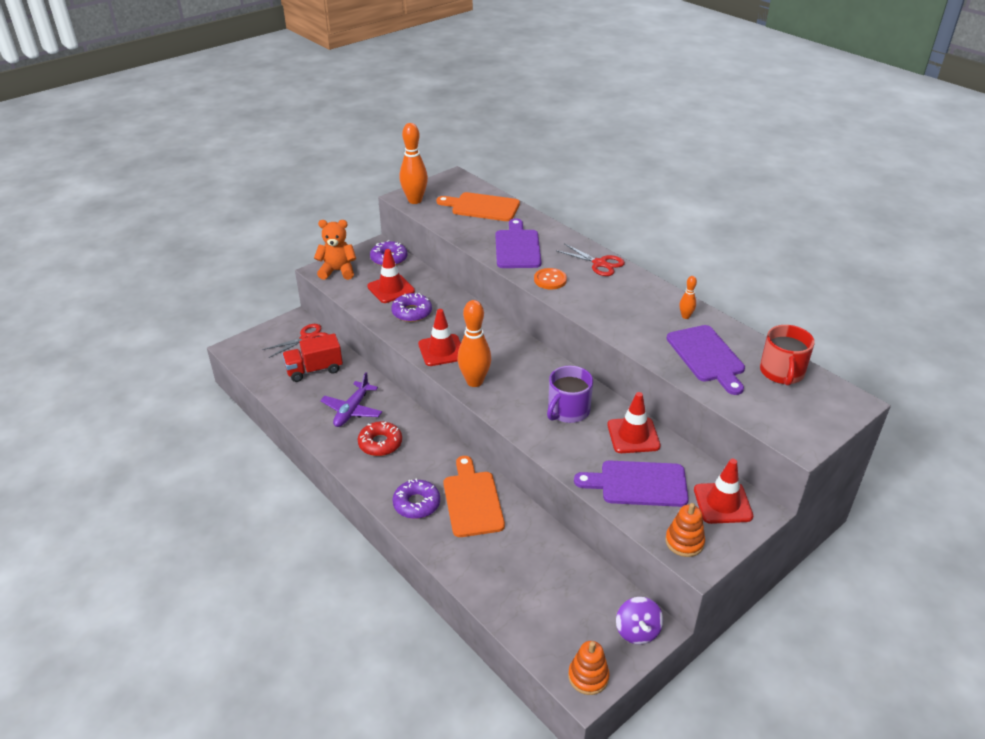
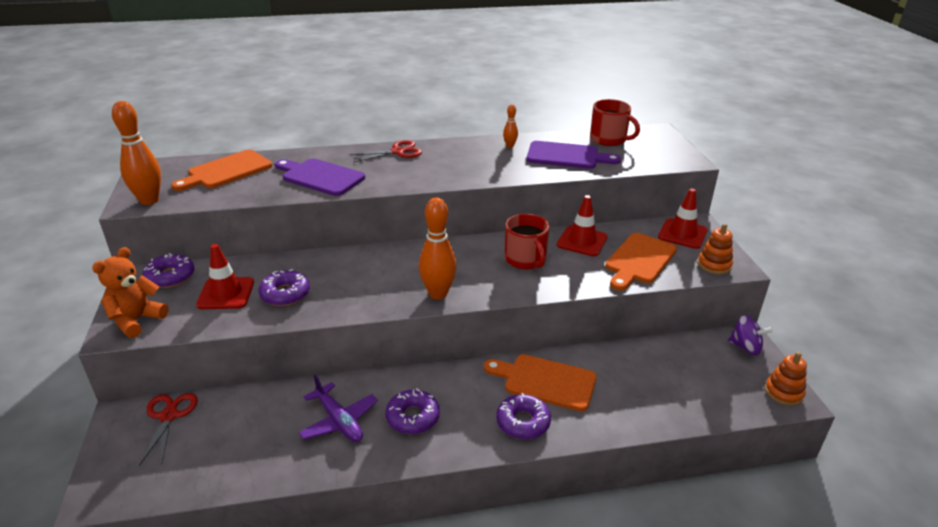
camera: 60 degrees left, 5 degrees down
(314, 370) = (234, 429): red truck -> none
(380, 443) = (413, 417): red donut -> purple donut
(441, 350) = (370, 297): red traffic cone -> none
(550, 280) = (391, 179): orange button -> none
(568, 411) = (525, 259): purple mug -> red mug
(638, 484) = (639, 260): purple cutting board -> orange cutting board

